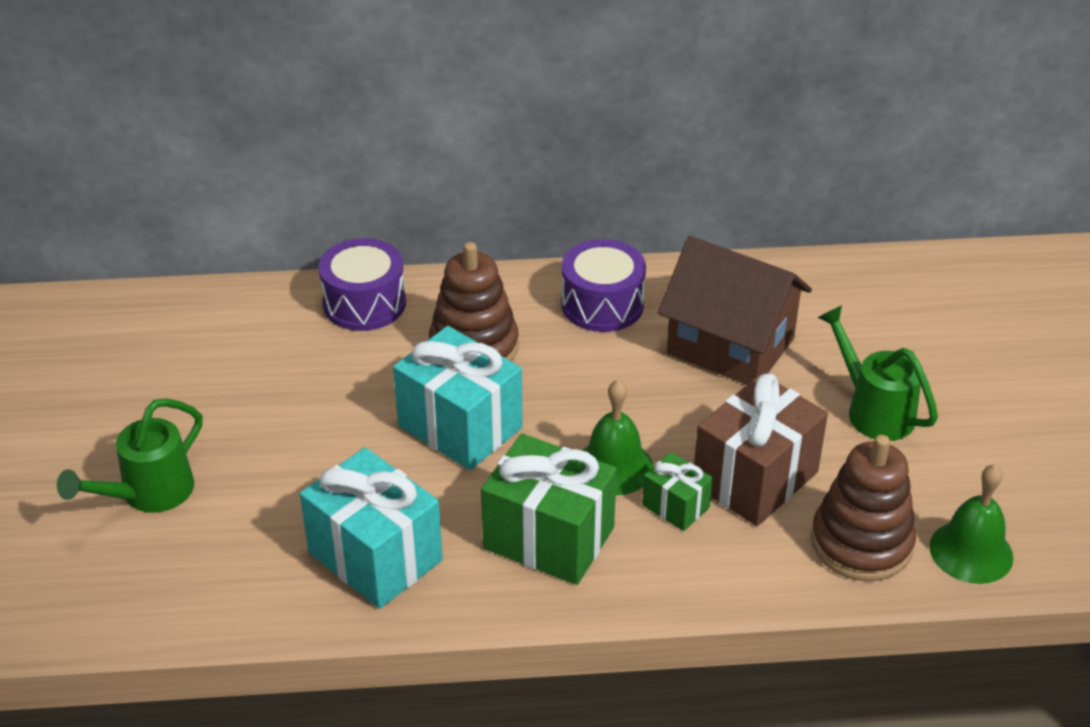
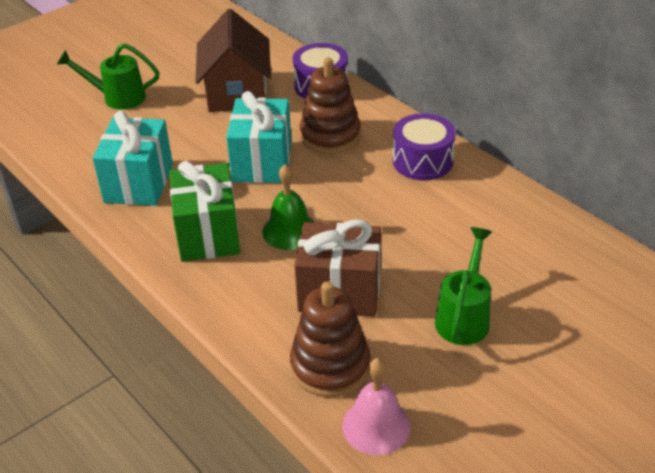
camera: 55 degrees right, 0 degrees up
(675, 506) = (281, 270): green gift -> none
(730, 346) = (449, 227): brown house -> brown house (236, 92)
(971, 551) = (376, 426): green bell -> pink bell

